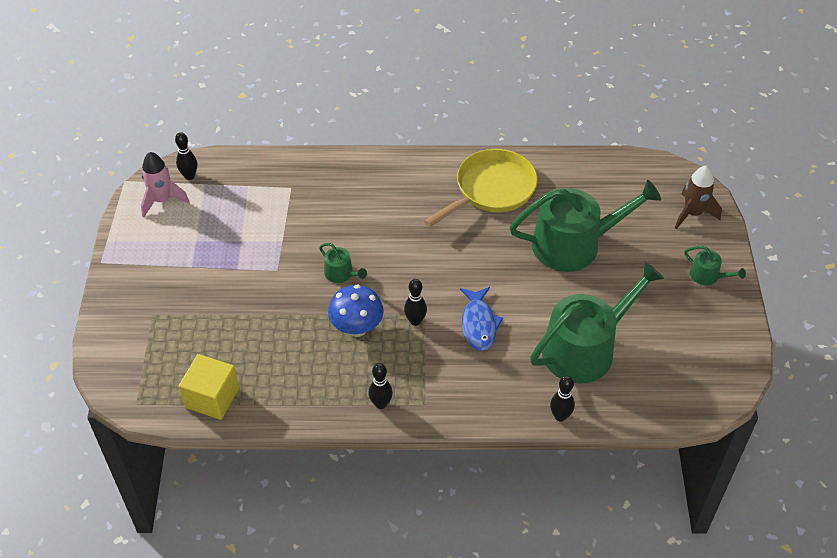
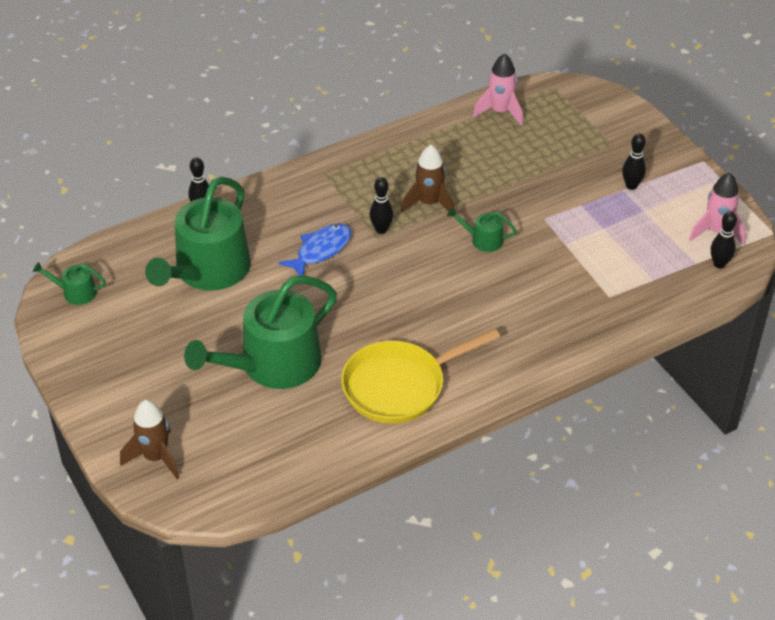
camera: 150 degrees right, 5 degrees down
(212, 398) = (500, 112): yellow cube -> pink rocket
(357, 328) = (429, 203): blue mushroom -> brown rocket
(381, 404) = (361, 160): black bowling pin -> black bowling pin (631, 186)
(479, 324) = (321, 250): blue fish -> blue fish turned 75 degrees clockwise
(491, 190) = (399, 386): yellow pan -> yellow pan turned 45 degrees clockwise
(708, 276) = (112, 391): green watering can -> green watering can (75, 292)

